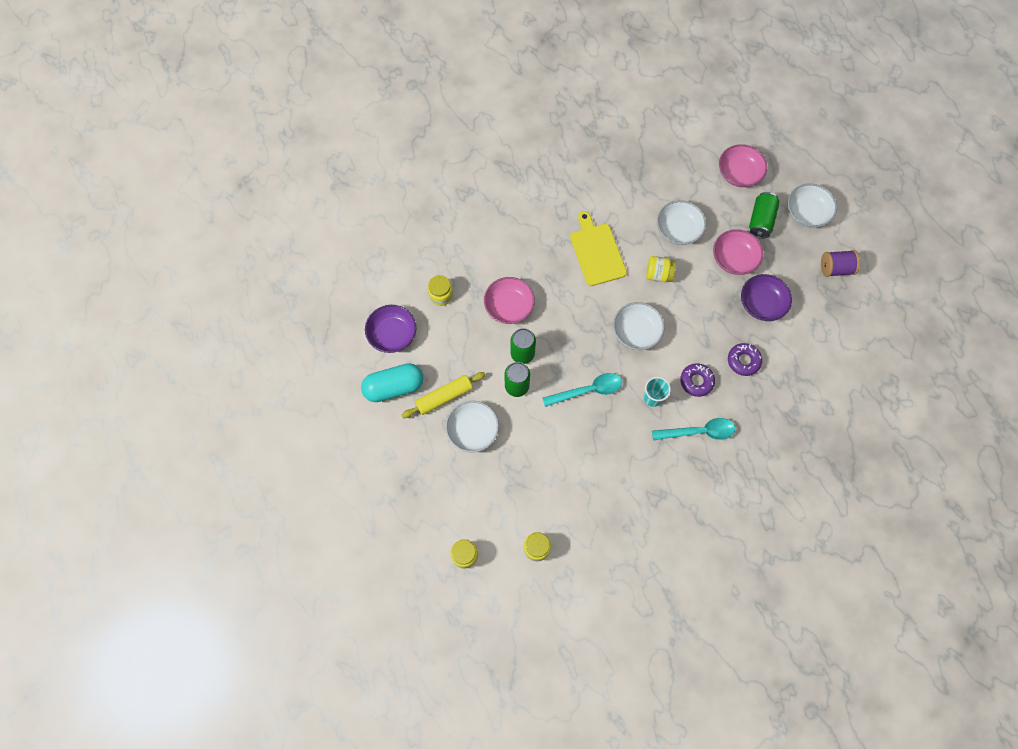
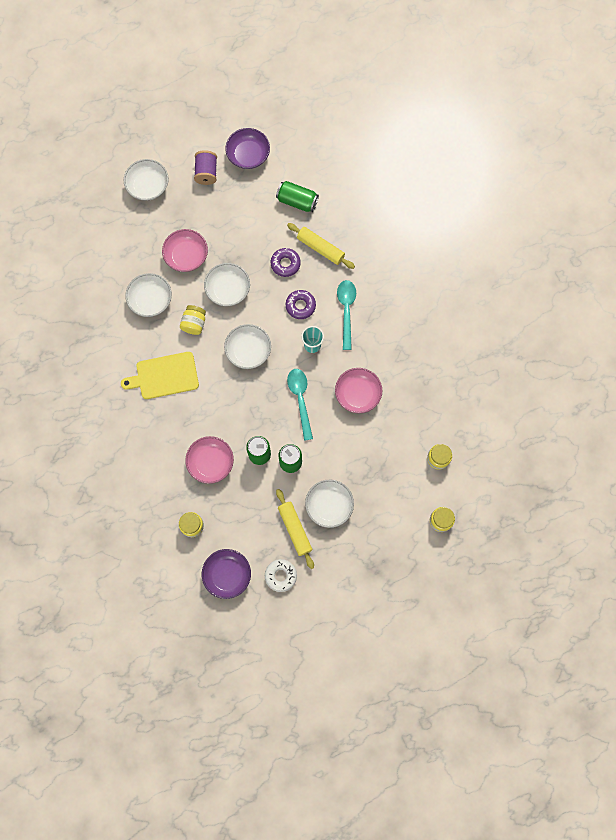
camera: 85 degrees left, 5 degrees up
(394, 387) = (280, 576): turquoise capsule -> white donut
(703, 304) = (228, 289): none -> white bowl
(739, 173) = (99, 237): pink bowl -> pink bowl (357, 394)
(761, 220) = (151, 226): green can -> green can (297, 201)
(761, 303) = (233, 240): purple bowl -> purple bowl (248, 155)
(769, 397) = (320, 248): none -> yellow rolling pin

